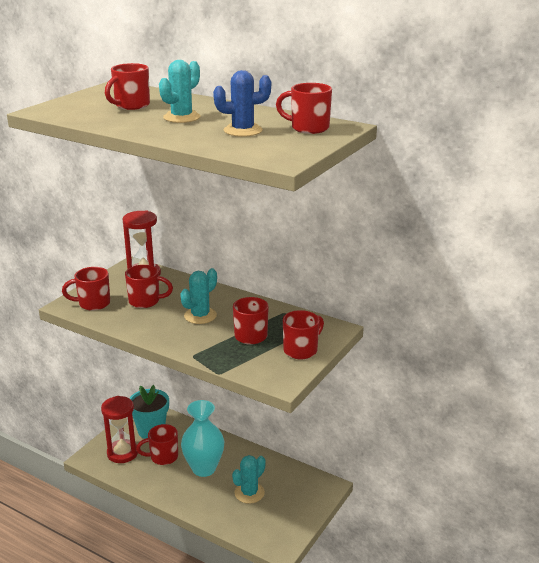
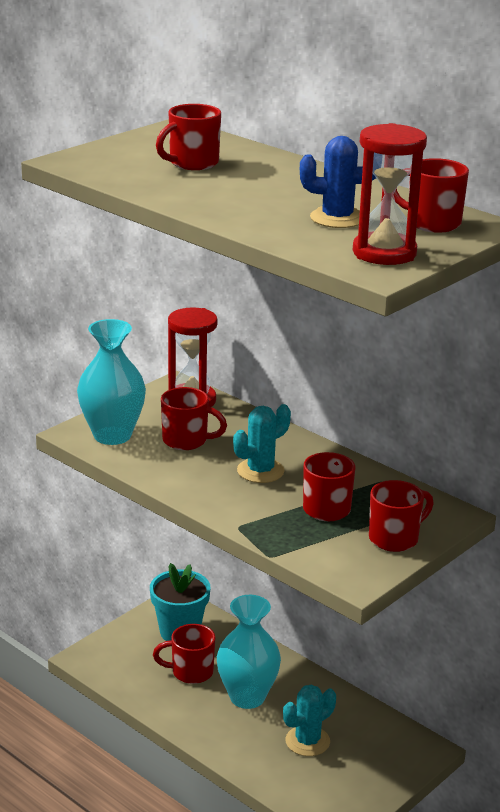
camera: 10 degrees right, 0 degrees up
(93, 303) = (112, 435): red mug -> turquoise vase
(122, 453) = (133, 658): red hourglass -> red hourglass (384, 253)
(181, 117) = (257, 189): turquoise cactus -> none

